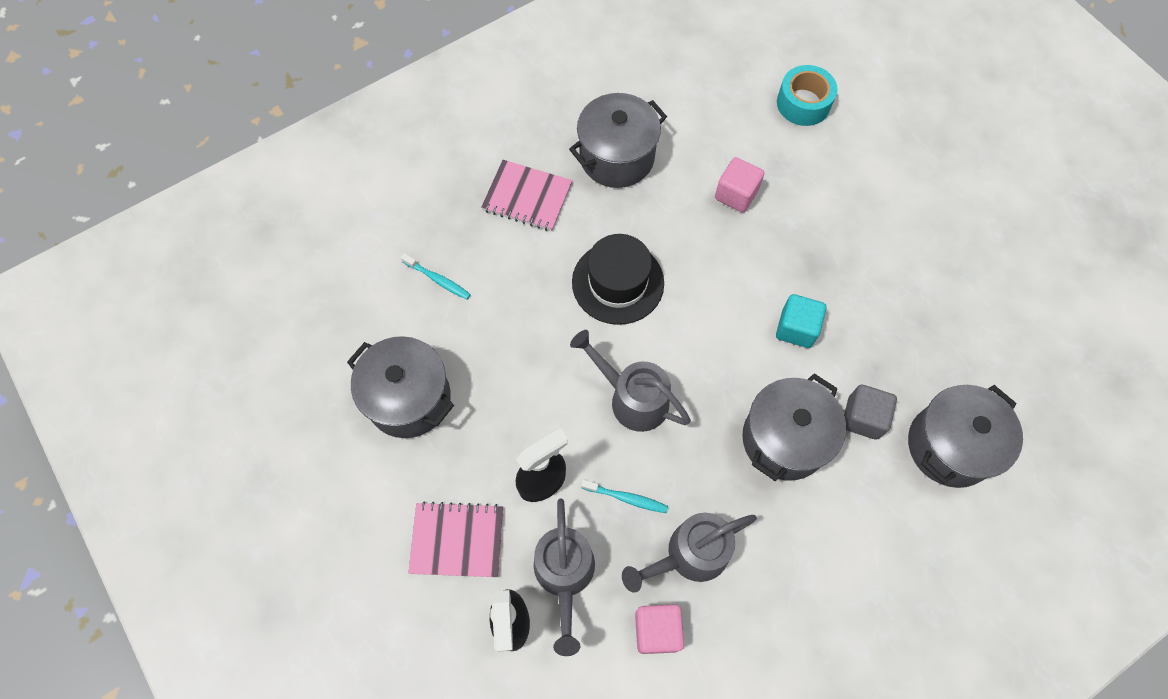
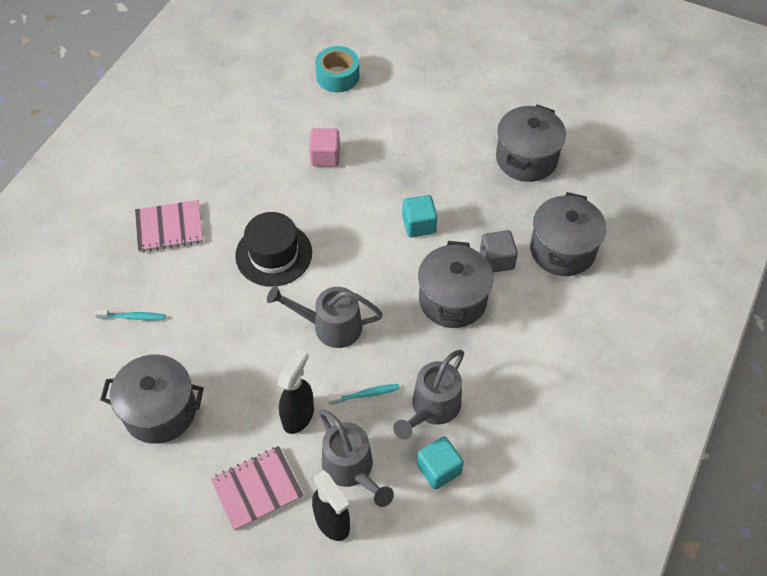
camera: 30 degrees left, 10 degrees down
(616, 157) = (222, 170): grey pot -> grey pot (526, 158)
(657, 630) = (439, 469): pink cube -> turquoise cube

